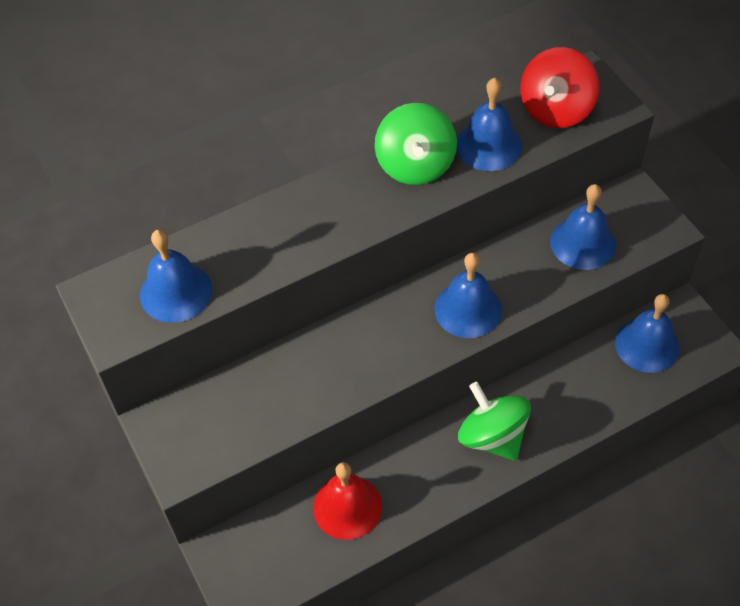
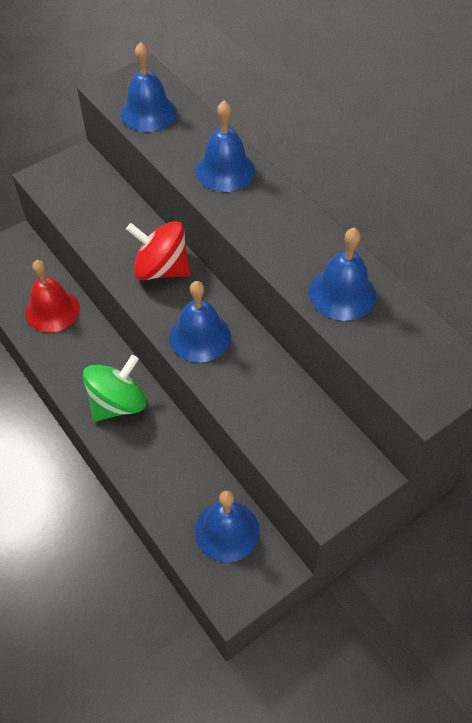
camera: 80 degrees right, 0 degrees up
(415, 165) = (304, 241): green spinning top -> none
(556, 110) = (405, 347): red spinning top -> red spinning top (161, 269)
(582, 243) = (291, 426): blue bell -> blue bell (225, 170)

